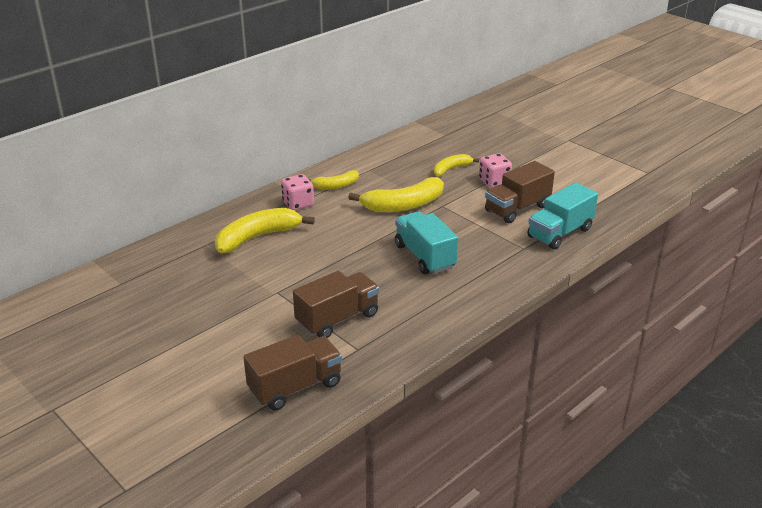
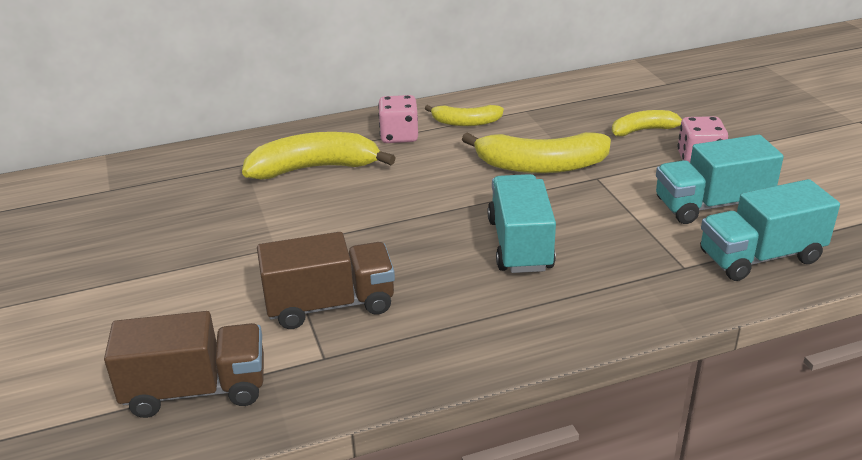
camera: 25 degrees right, 0 degrees up
(517, 208) = (711, 205): brown truck -> turquoise truck

